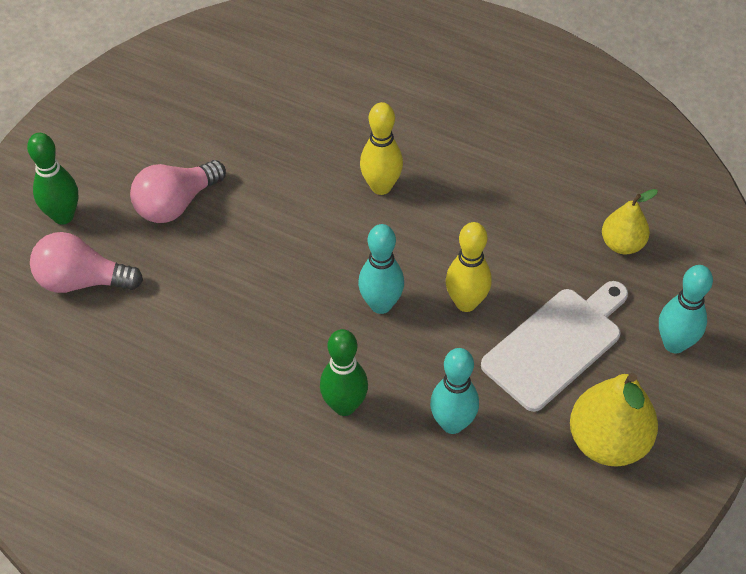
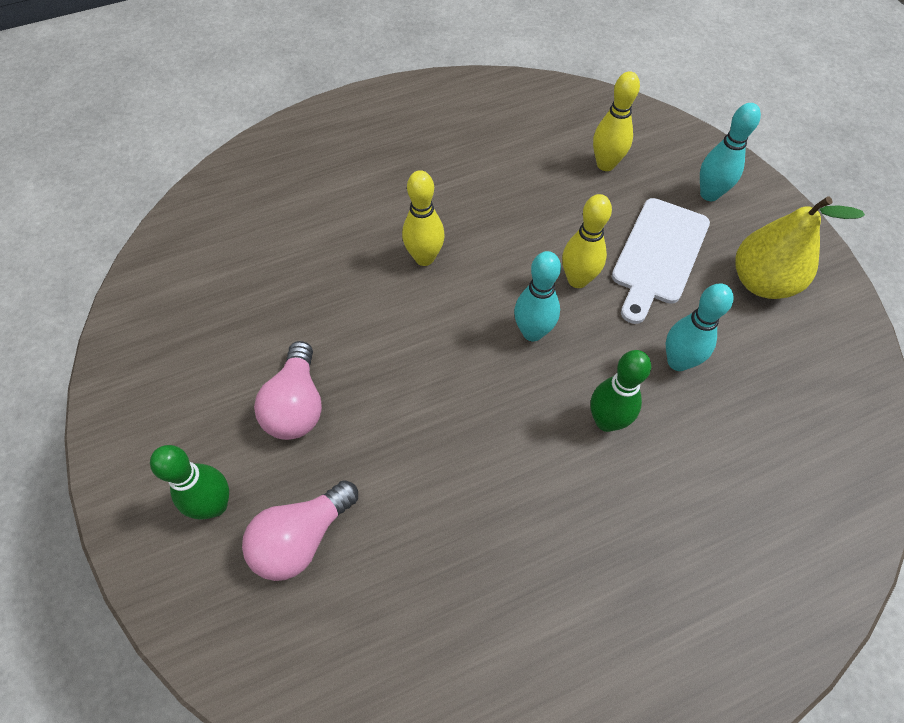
camera: 50 degrees left, 5 degrees up
(556, 345) = (658, 255): white cutting board -> white cutting board turned 150 degrees counterclockwise
(622, 244) = (605, 164): yellow pear -> yellow bowling pin

